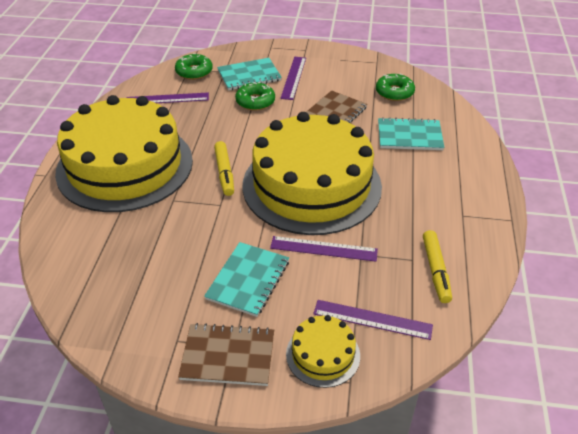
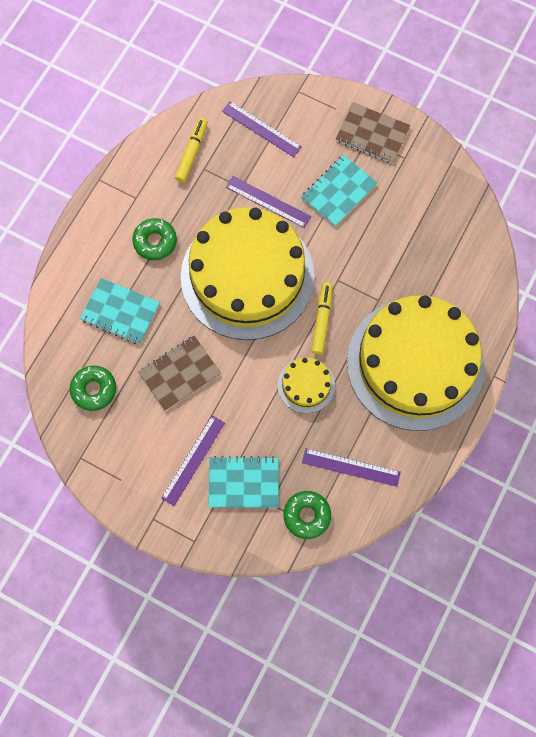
camera: 160 degrees left, 30 degrees up
(255, 101) = (254, 427): green donut -> green donut (155, 242)
(323, 354) = (307, 115): yellow cake -> yellow cake (306, 385)

